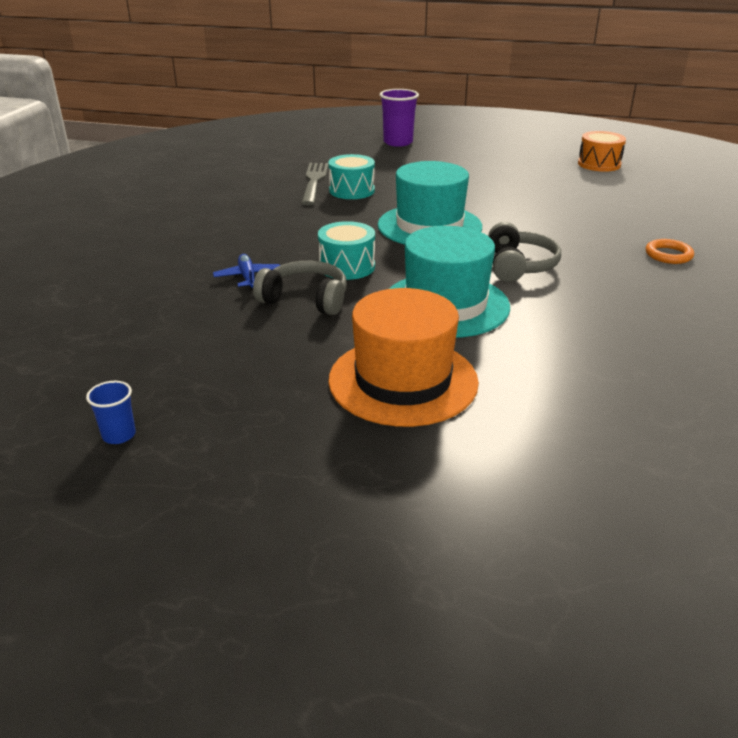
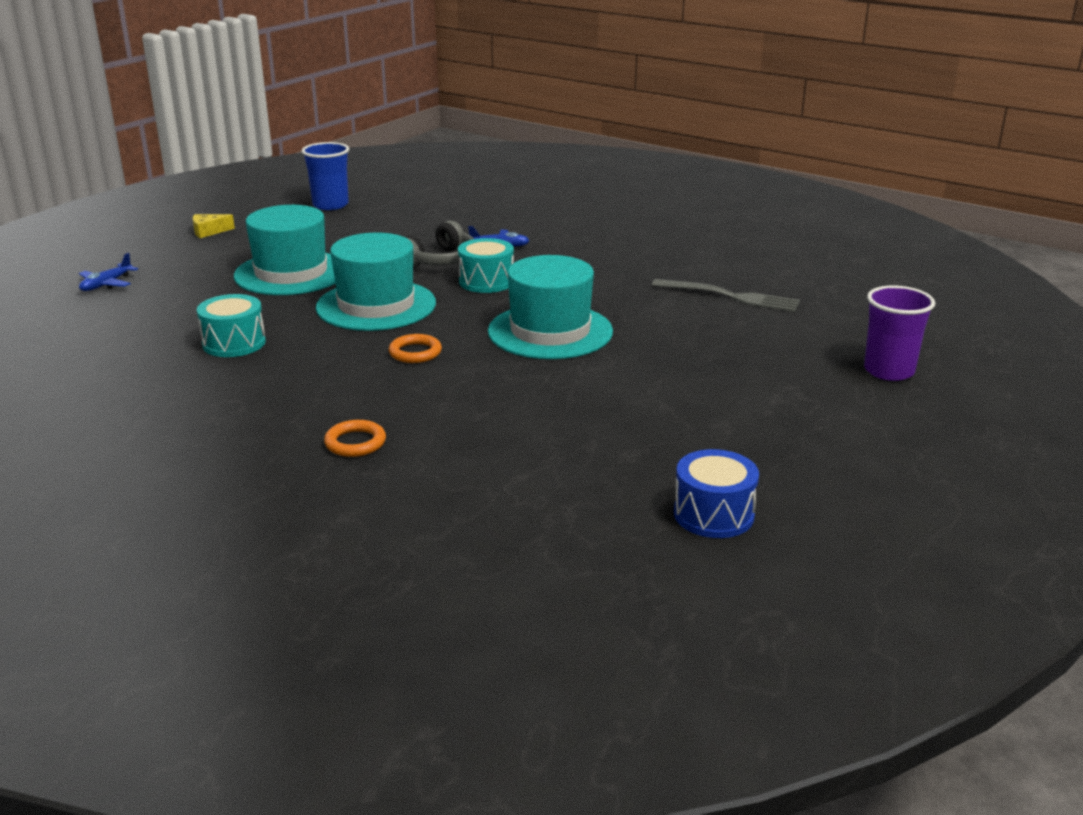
camera: 110 degrees right, 5 degrees down
(119, 435) = (330, 205): blue cup -> blue cup, size x1.87
(289, 523) = (209, 231): none -> yellow cheese
(352, 190) = (688, 311): turquoise drum -> turquoise drum (234, 343)
(403, 380) = (291, 273): orange hat -> turquoise hat
(519, 265) = (415, 353): grey headphones -> orange ring
(563, 534) = (106, 284): none -> blue plane
(599, 164) = (713, 514): orange drum -> blue drum

